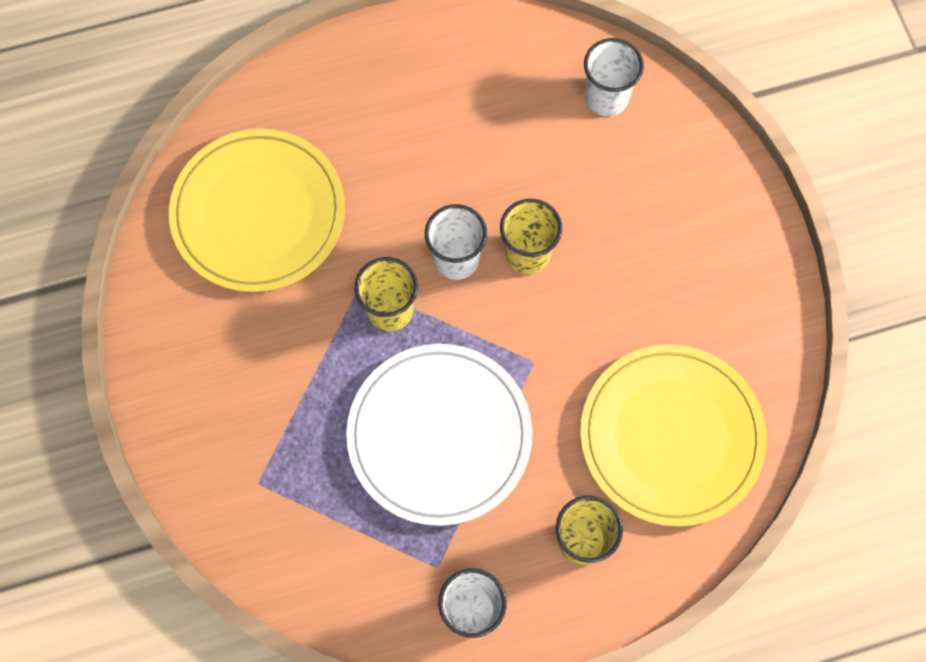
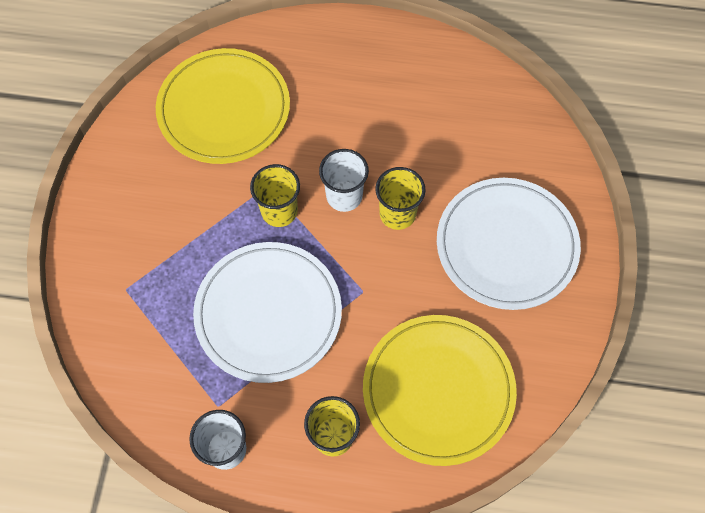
camera: 25 degrees right, 5 degrees down
(606, 97) = (510, 130): white cup -> none
(667, 237) = (506, 245): none -> white plate

